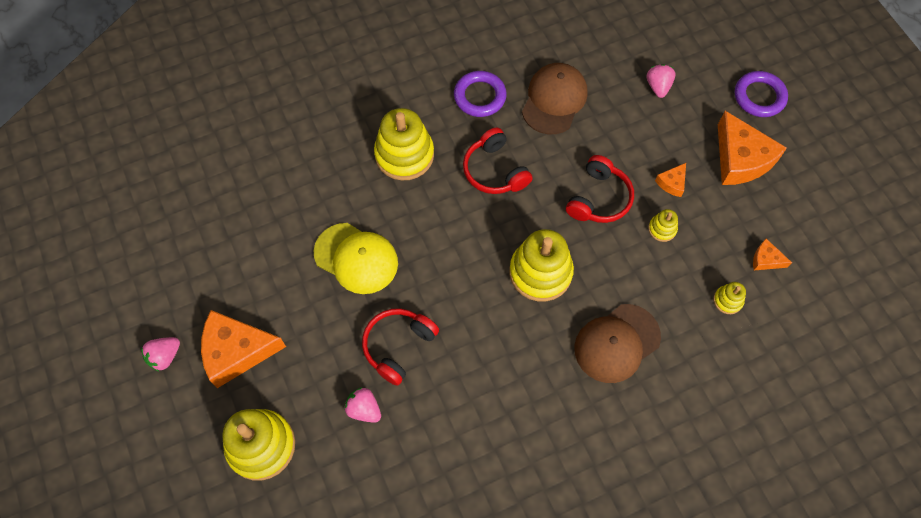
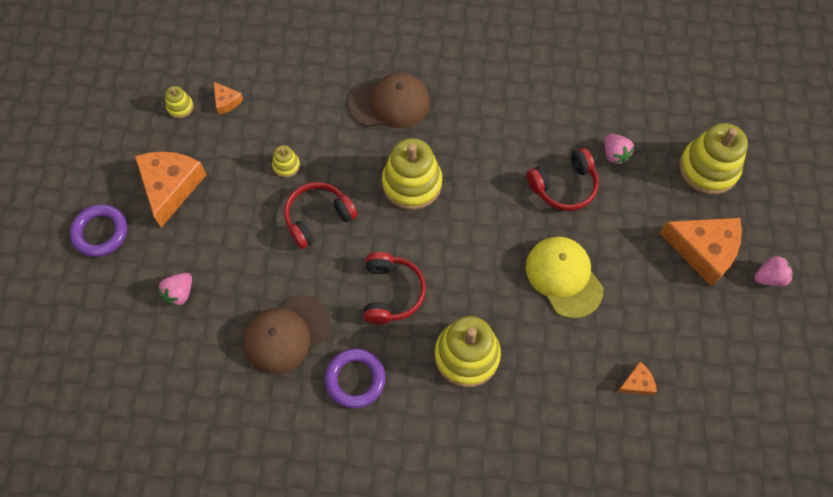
camera: 150 degrees left, 0 degrees up
(672, 183) = (246, 198): orange cheese -> orange cheese (637, 383)
(727, 300) = (282, 89): yellow stacking toy -> yellow stacking toy (180, 107)

